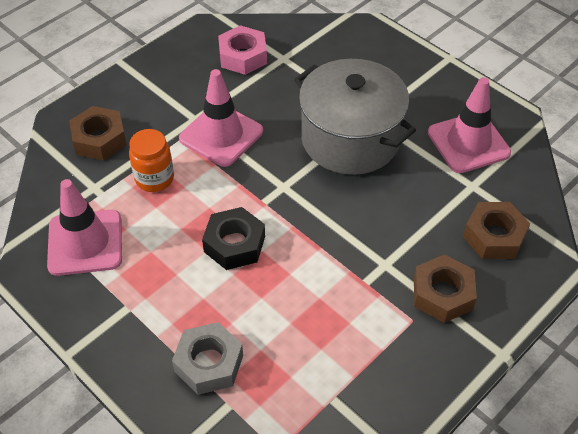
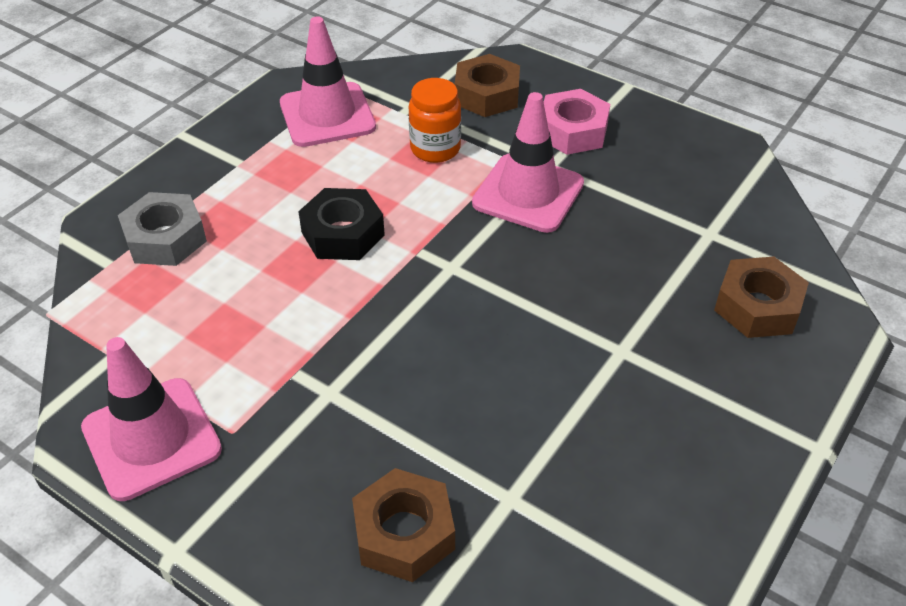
camera: 80 degrees right, 5 degrees down
(243, 56) = (692, 191): pink nut -> pink nut (572, 131)
(350, 139) = (565, 328): grey pot -> none
(442, 294) = (281, 466): brown nut -> brown nut (757, 306)
(468, 143) = (609, 487): pink traffic cone -> pink traffic cone (151, 438)

